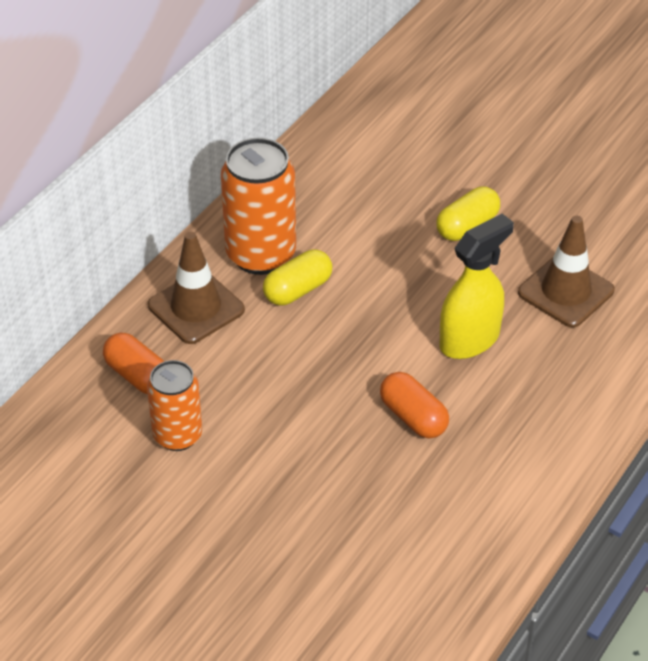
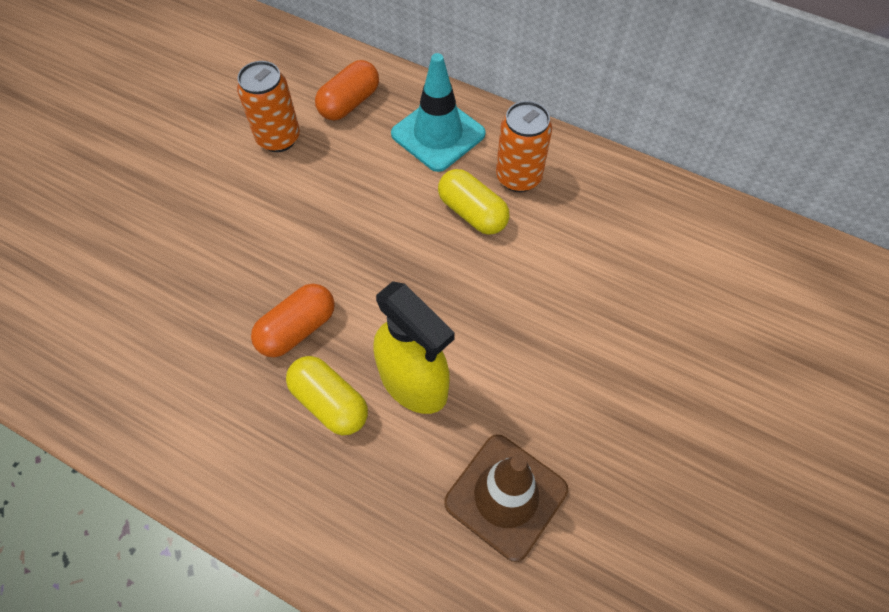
camera: 85 degrees right, 15 degrees up
(196, 308) = (438, 134): brown traffic cone -> turquoise traffic cone
(261, 255) = (518, 177): orange can -> orange can, size x0.64
(467, 226) = (602, 374): yellow capsule -> yellow capsule (330, 402)

